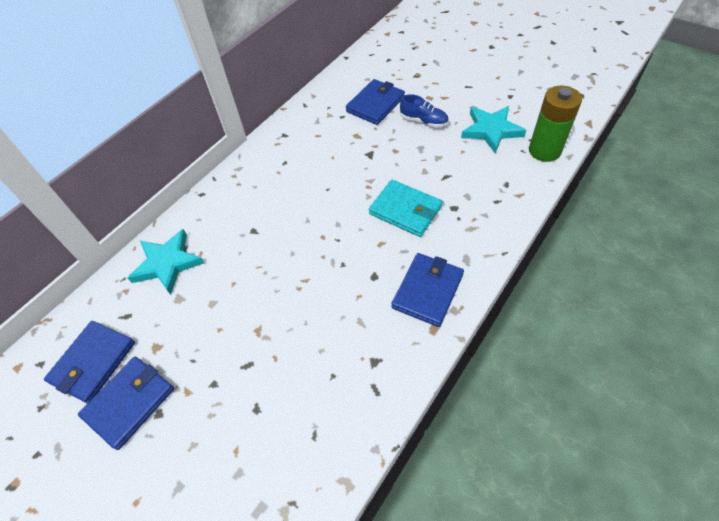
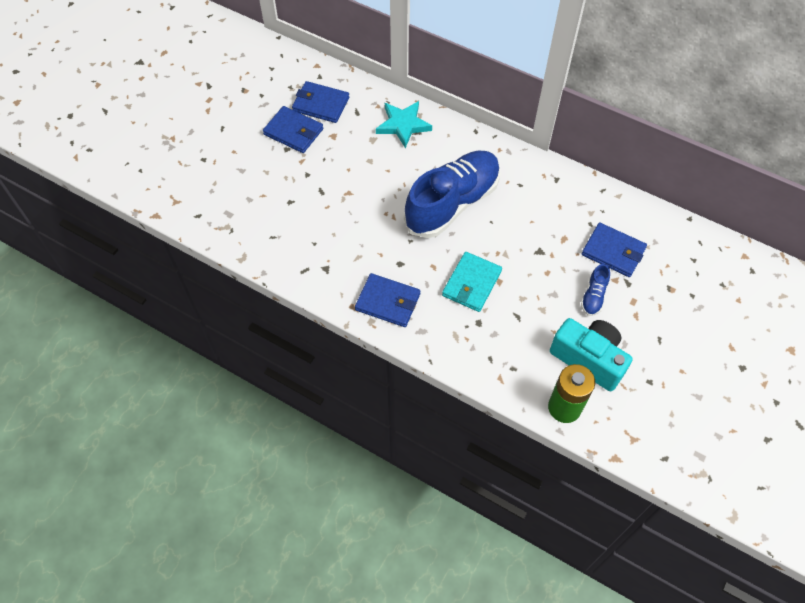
camera: 80 degrees right, 5 degrees up
(297, 221) = (452, 203): none -> blue shoe
(491, 130) = (589, 359): turquoise star -> turquoise camera

